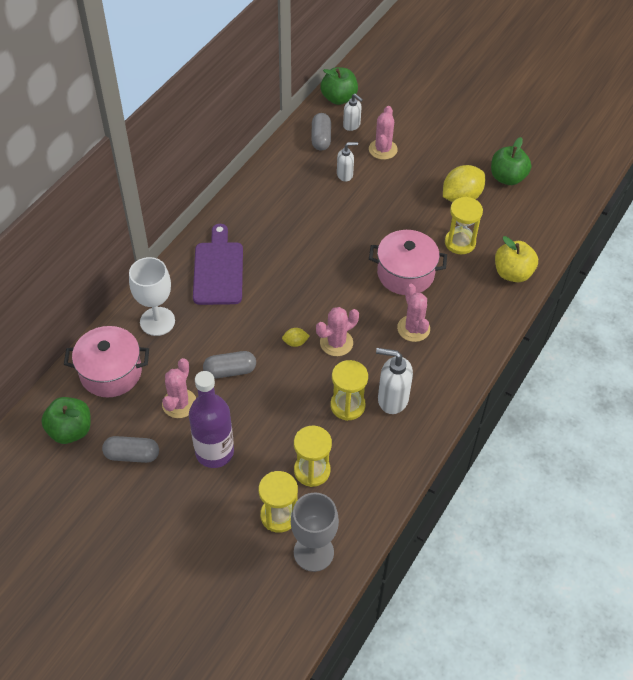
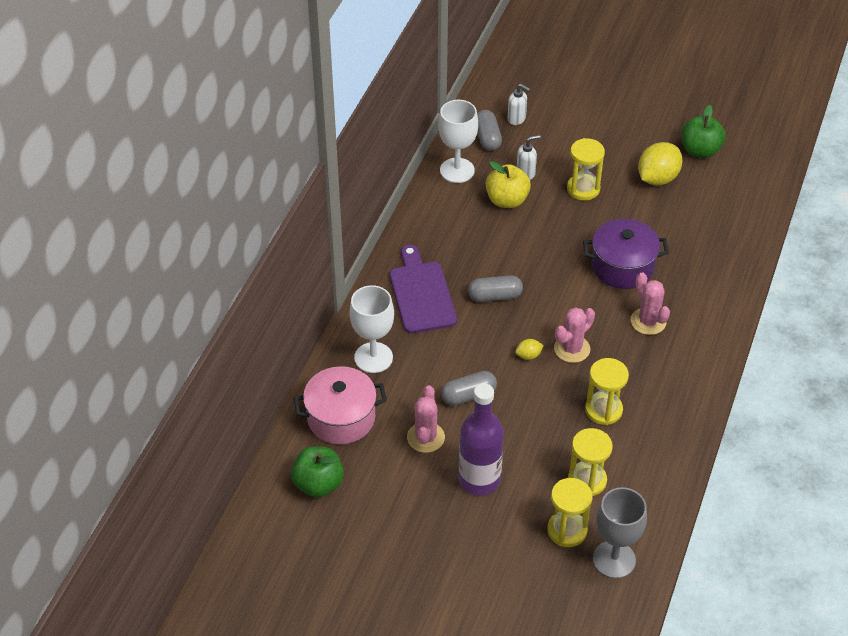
camera: 10 degrees left, 5 degrees down
(132, 455) = (393, 497): grey capsule -> grey capsule (495, 296)
(285, 163) = (457, 170): none -> white goblet
(339, 98) = (493, 92): green apple -> none
(383, 149) = (558, 140): pink cactus -> none
(392, 399) = (647, 396): white soap dispenser -> none
(405, 273) = (622, 266): pink pot -> purple pot
(460, 243) = (670, 226): yellow hourglass -> yellow hourglass (583, 189)
(512, 273) = (734, 249): yellow apple -> yellow apple (507, 200)

